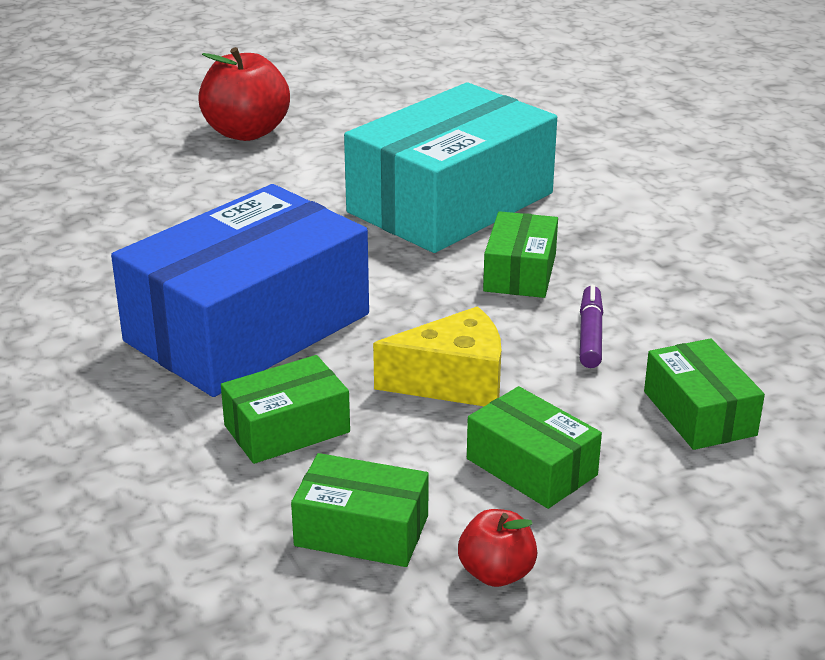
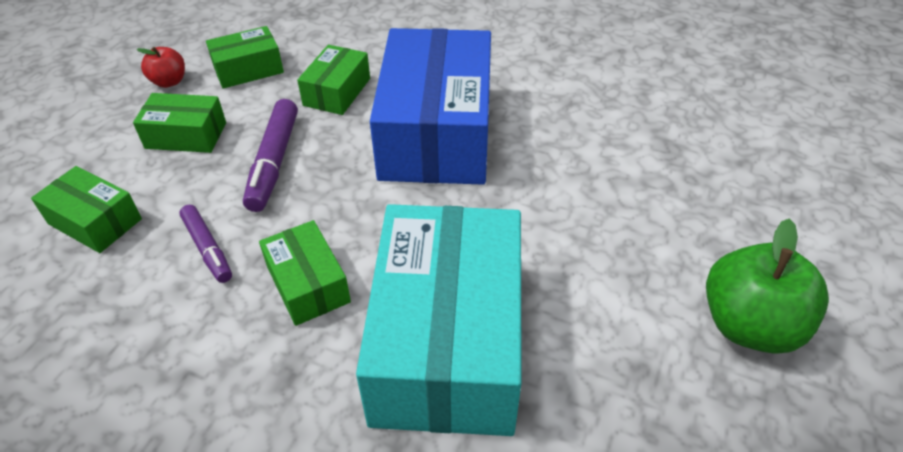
camera: 140 degrees right, 15 degrees up
(246, 132) = (749, 325): red apple -> green apple
(453, 382) = (274, 162): yellow cheese -> purple marker

